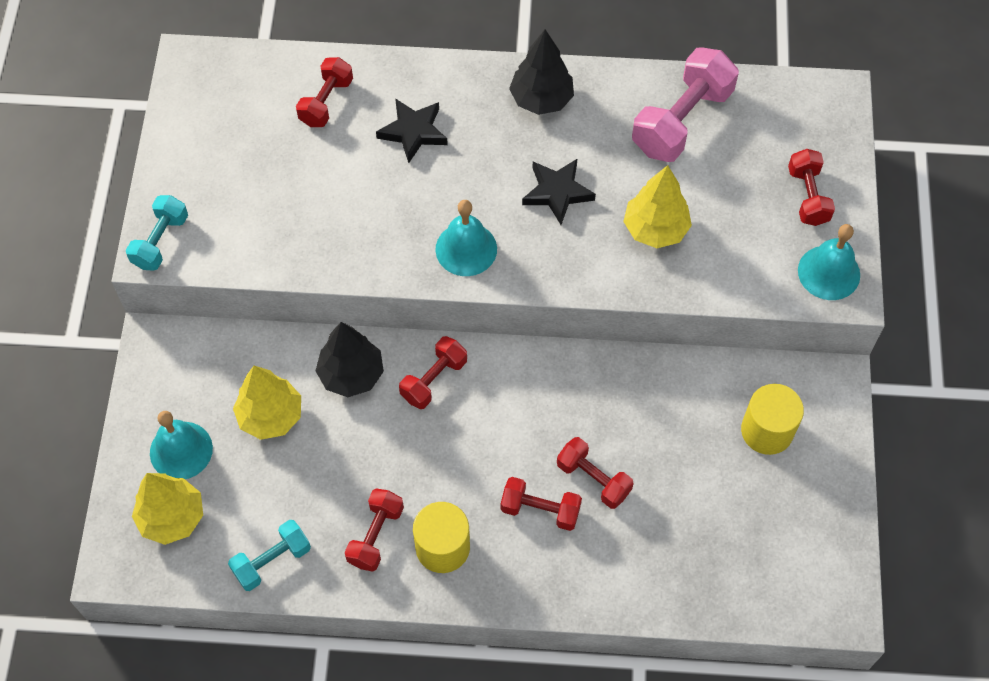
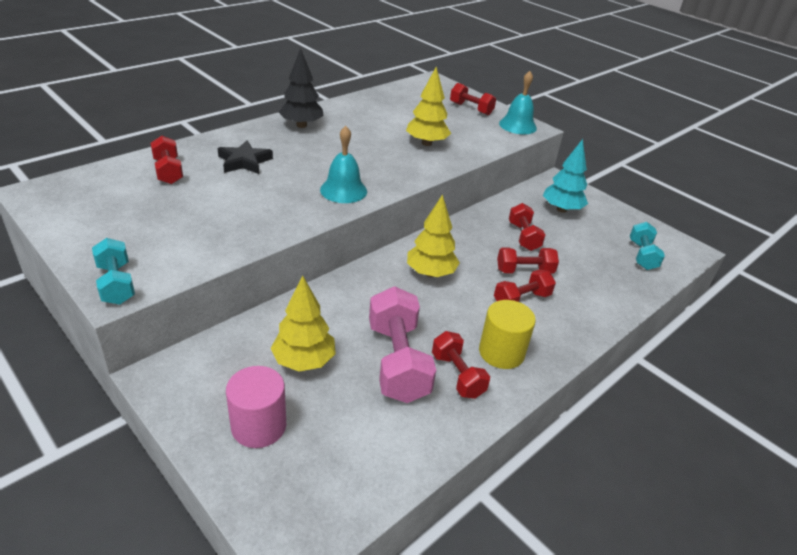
camera: 50 degrees left, 25 degrees down
(172, 517) = (303, 474): yellow tree -> yellow tree (430, 273)
(181, 450) = (259, 426): turquoise bell -> pink cylinder
(272, 561) = (413, 441): turquoise dumbbell -> turquoise dumbbell (642, 255)
(351, 375) = (331, 308): black tree -> none
(433, 379) = (384, 281): red dumbbell -> red dumbbell (523, 236)
(557, 192) = (360, 151): black star -> none
(681, 120) = (381, 108): pink dumbbell -> pink dumbbell (397, 361)
(767, 431) = (561, 209): yellow cylinder -> turquoise tree

